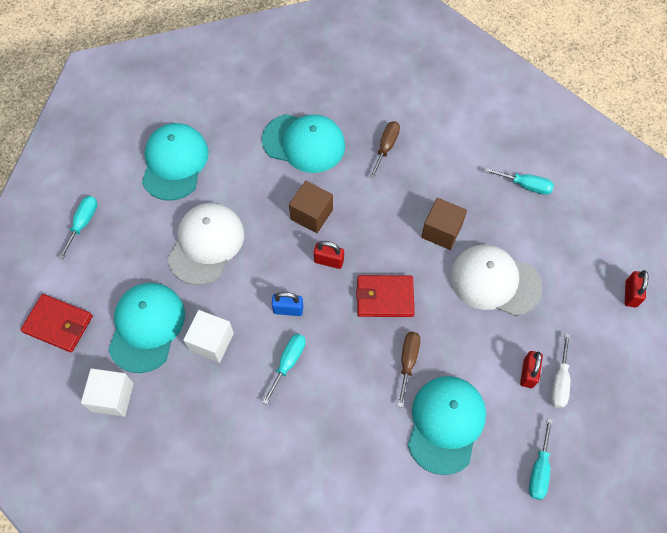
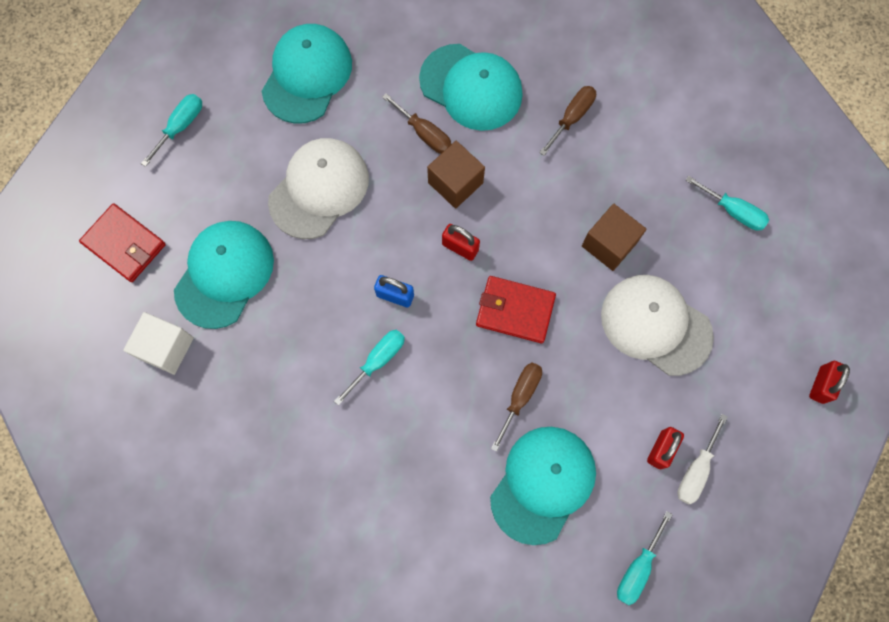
camera: 15 degrees right, 10 degrees up
(211, 342) = (295, 311): white cube -> none
(277, 184) = (424, 133): none -> brown screwdriver

